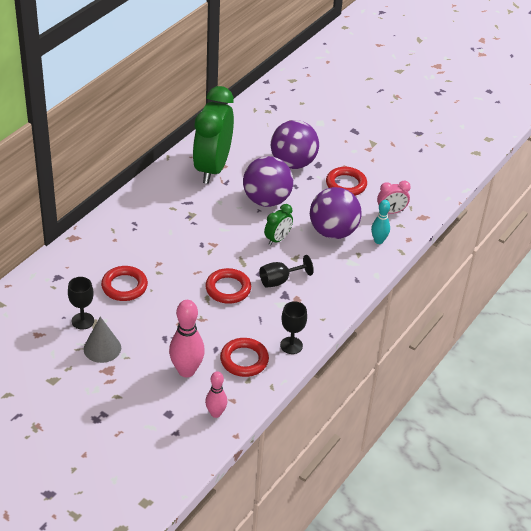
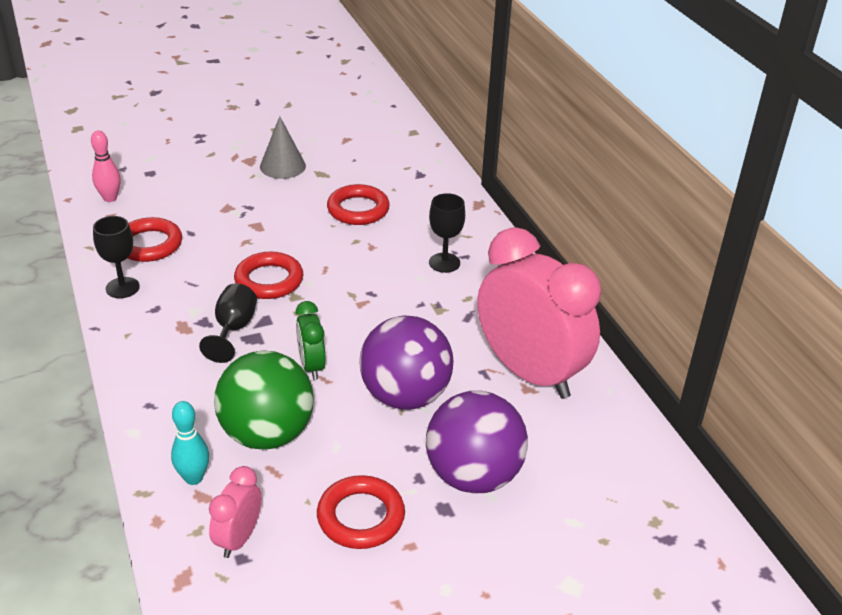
camera: 125 degrees right, 5 degrees down
(82, 321) = (335, 168): black goblet -> black goblet (444, 263)
(186, 371) = (186, 202): pink bowling pin -> none
(212, 168) = (530, 373): green clock -> pink clock
(333, 232) = (267, 434): purple ball -> green ball

